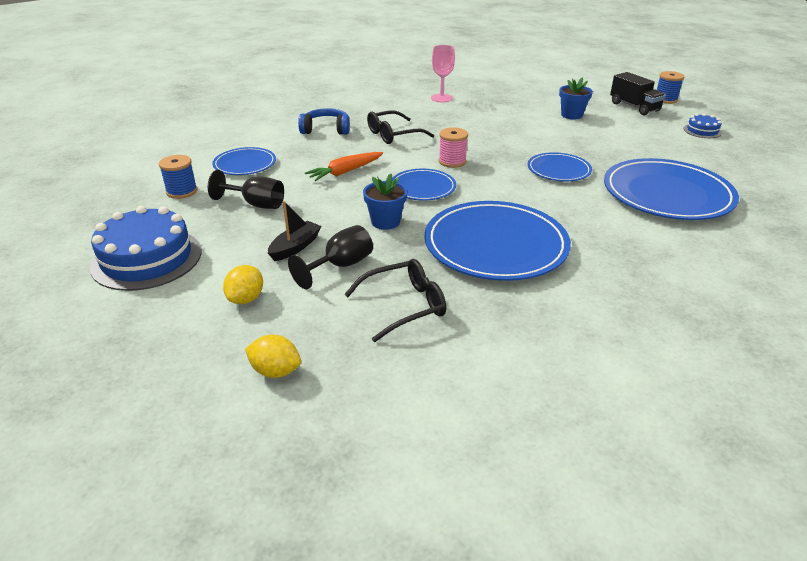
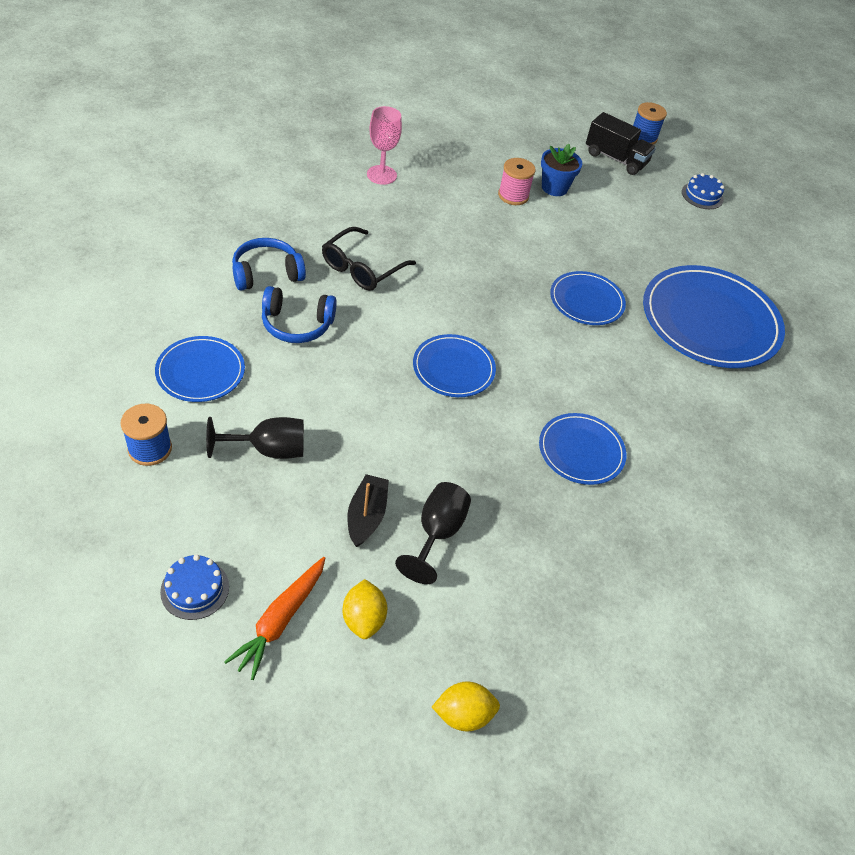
camera: 30 degrees left, 15 degrees up
(147, 258) = (195, 589): blue cake -> blue cake, size x0.48
(326, 153) = (297, 324): none -> blue headphones
(345, 172) = (344, 358): orange carrot -> orange carrot (280, 620)
(385, 222) = (444, 442): blue flower pot -> none
(405, 306) = (538, 575): black glasses -> none
(452, 161) = (462, 310): pink spool -> pink spool (513, 196)
(495, 245) = (581, 451): blue plate -> blue plate, size x0.54

